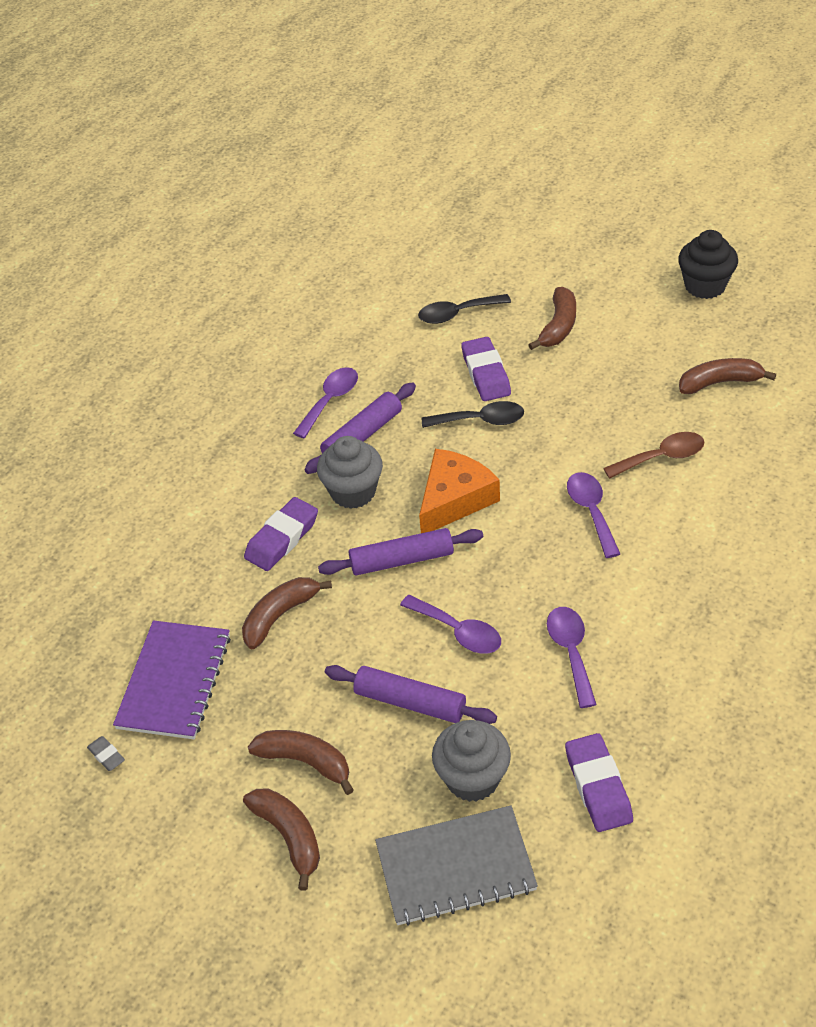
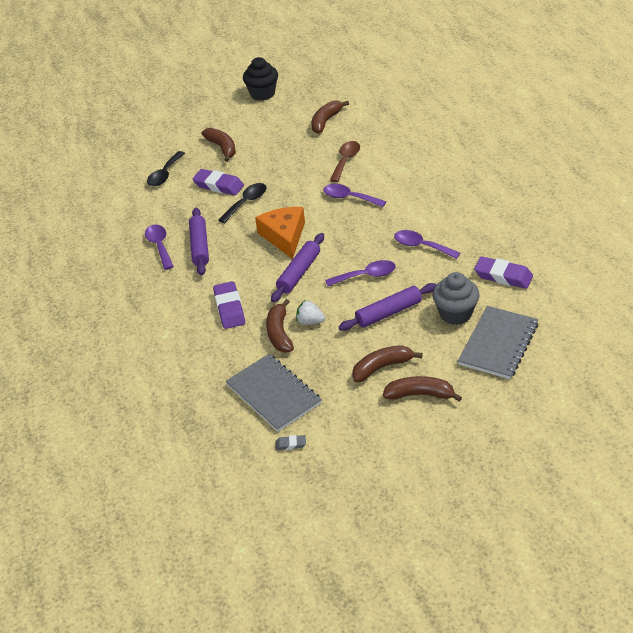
camera: 50 degrees left, 5 degrees down
(174, 681) = (273, 394): purple notebook -> grey notebook
(325, 631) = (310, 321): none -> white strawberry
(353, 492) = (233, 268): grey cupcake -> none

